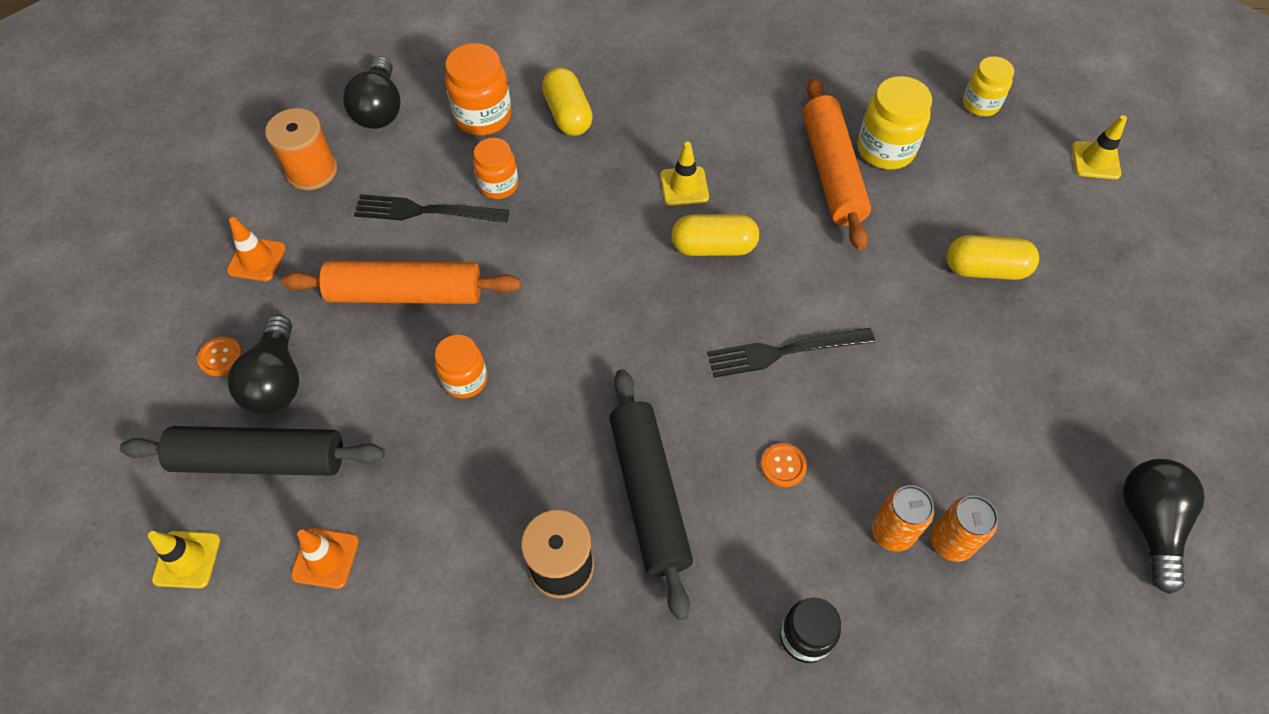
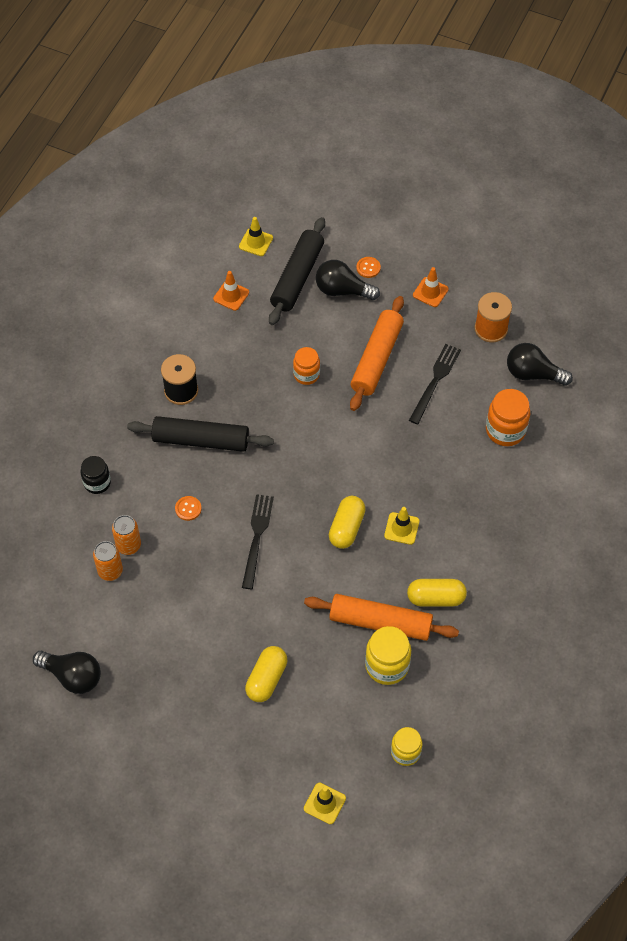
camera: 110 degrees right, 0 degrees up
(498, 185) = (442, 424): orange jar -> none
(568, 114) = (490, 480): yellow capsule -> yellow capsule (436, 598)

